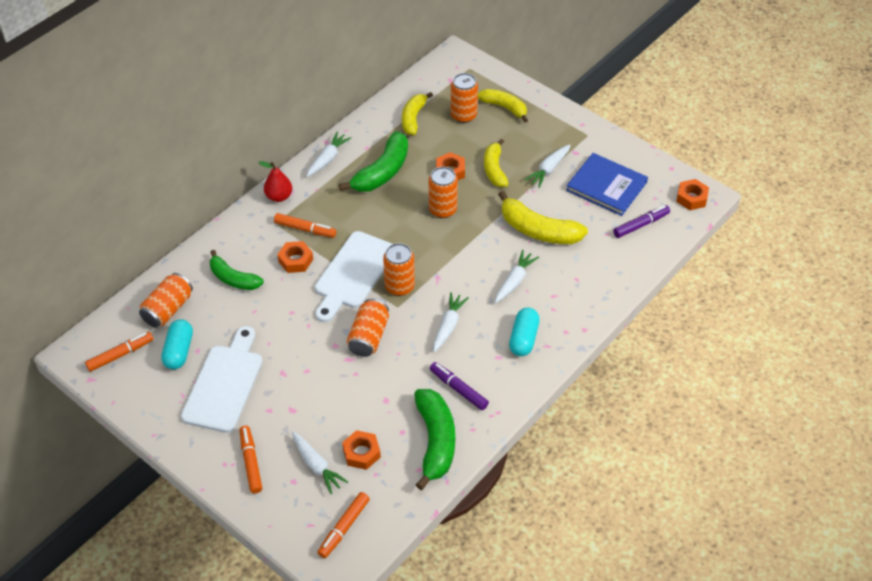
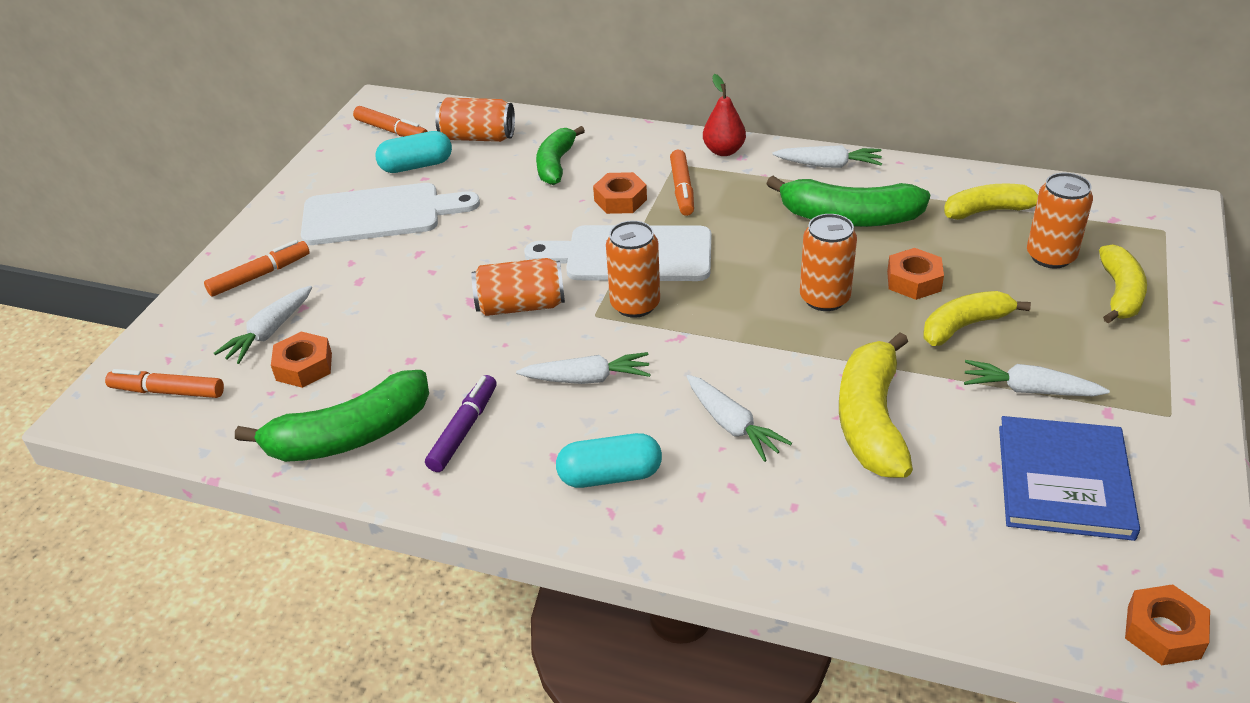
camera: 70 degrees right, 10 degrees down
(514, 281) = (732, 426): white carrot -> white carrot turned 45 degrees clockwise
(640, 225) = (1008, 564): purple marker -> none

